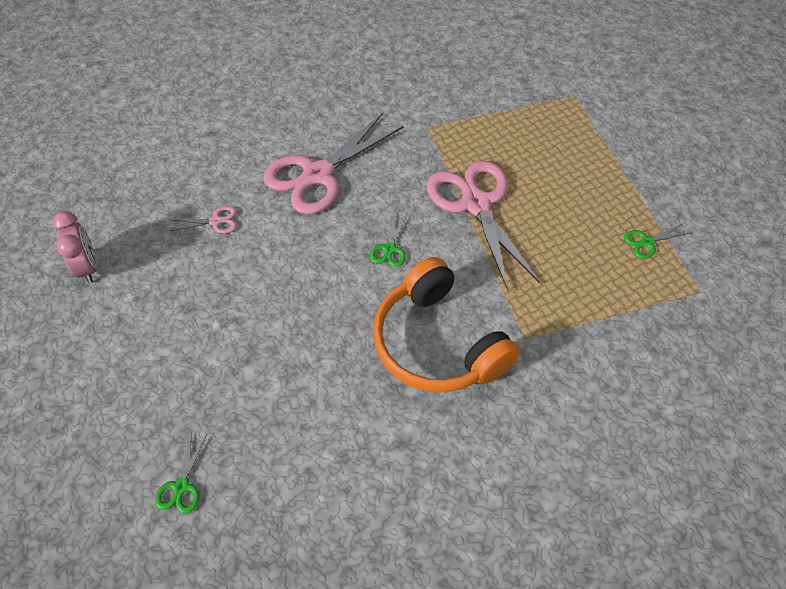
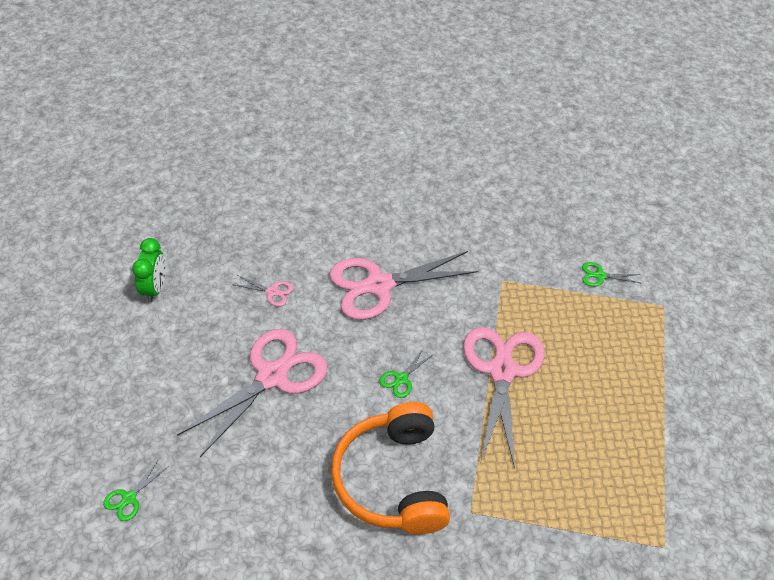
camera: 25 degrees right, 5 degrees down
(88, 267) = (155, 288): pink clock -> green clock
(263, 300) = (272, 376): none -> pink scissors
(647, 242) = (642, 477): green scissors -> green scissors (600, 276)

